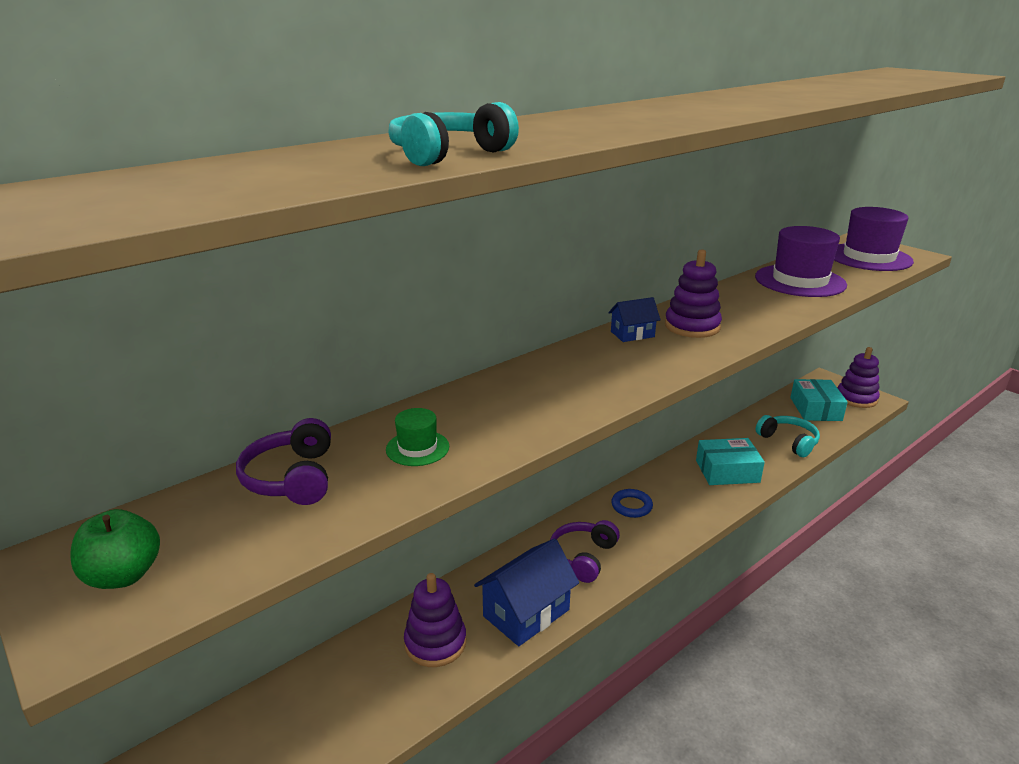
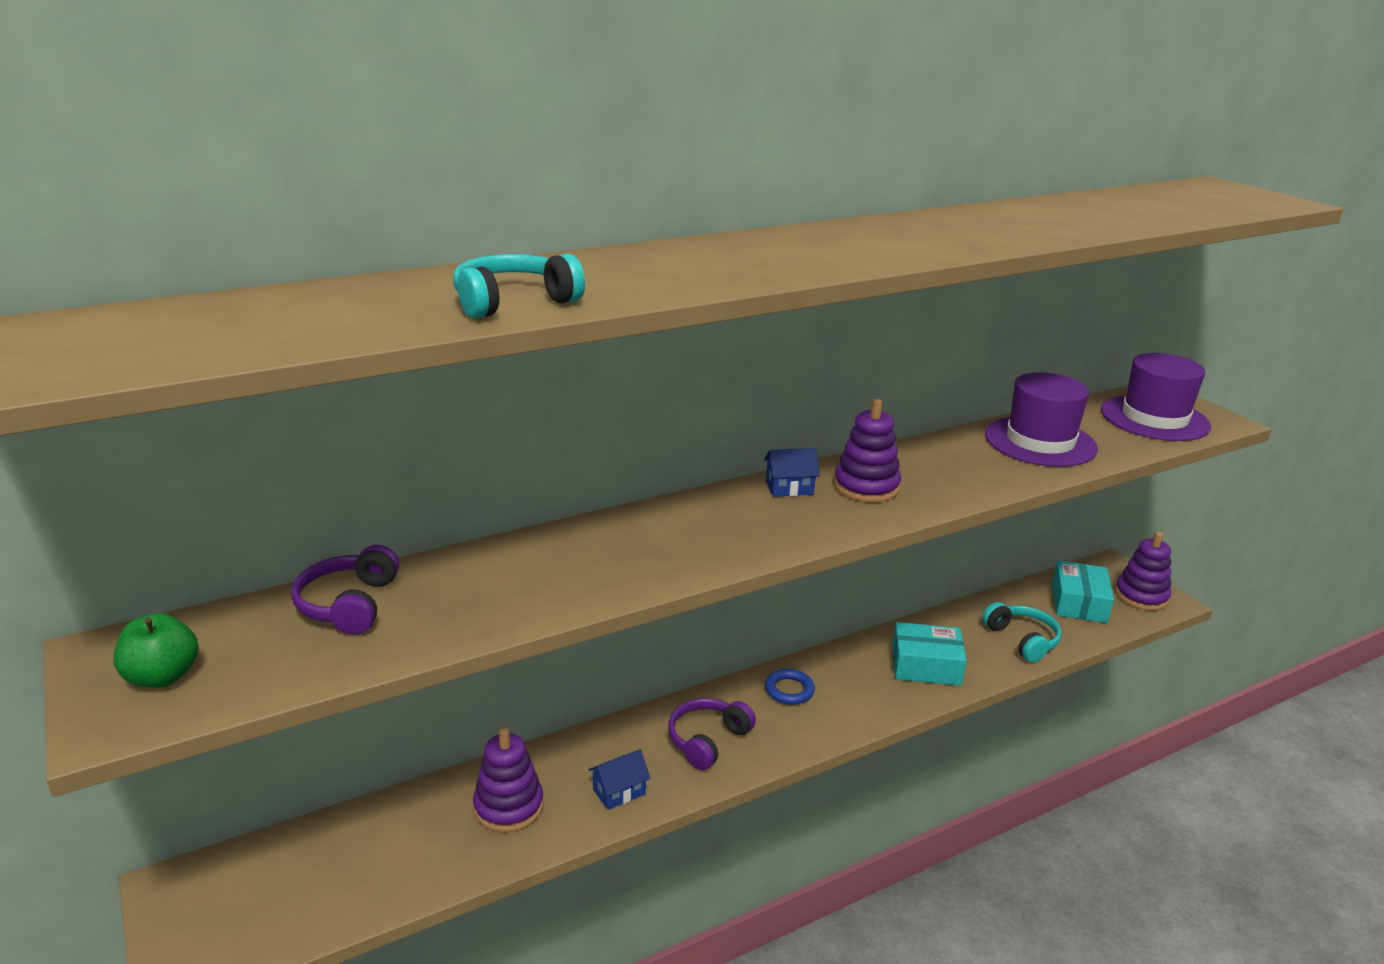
camera: 10 degrees right, 0 degrees up
(417, 448) = (486, 591): green hat -> none
(526, 613) = (619, 791): blue house -> blue house, size x0.54

